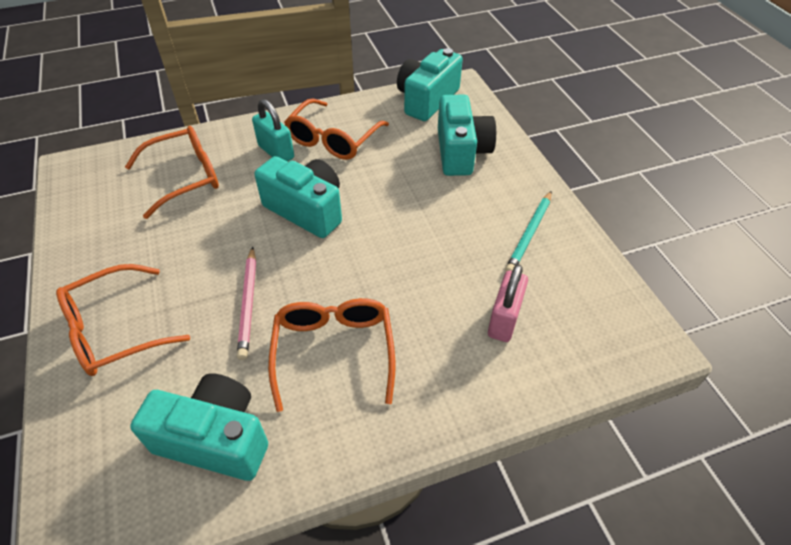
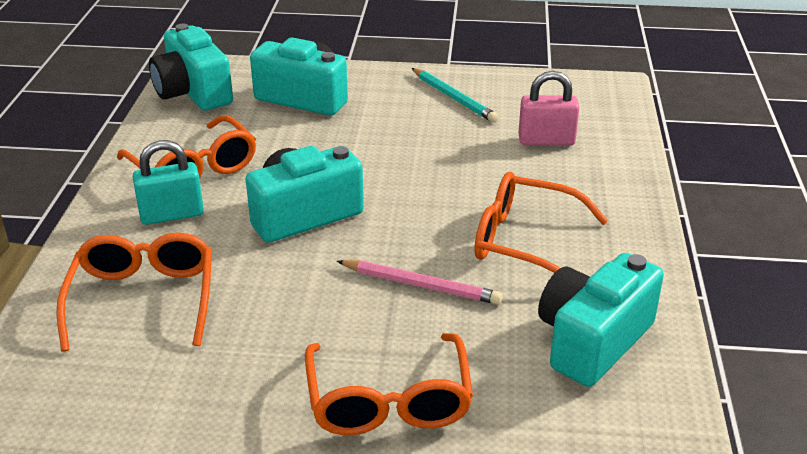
camera: 65 degrees left, 15 degrees down
(504, 319) = (546, 140): pink padlock -> pink padlock turned 45 degrees counterclockwise

